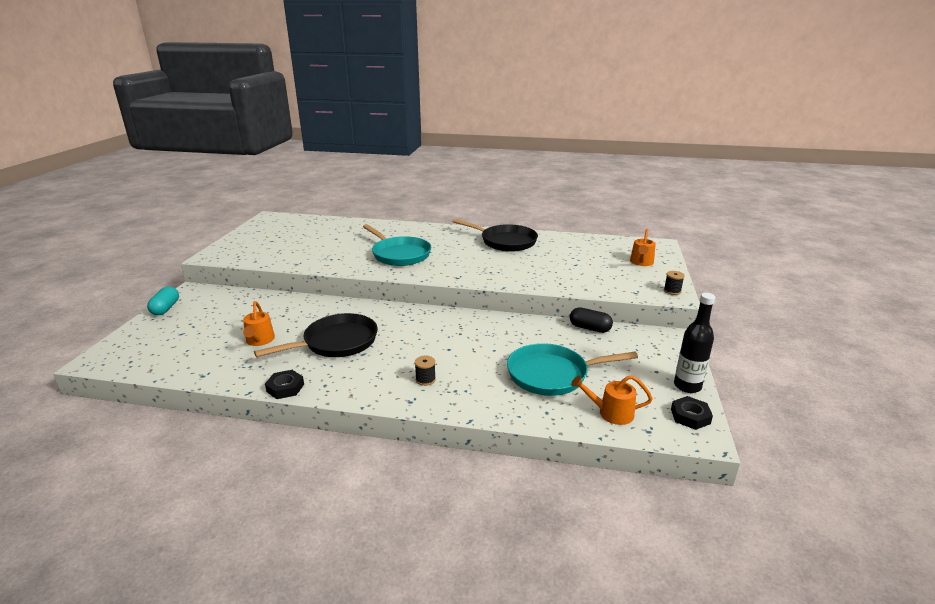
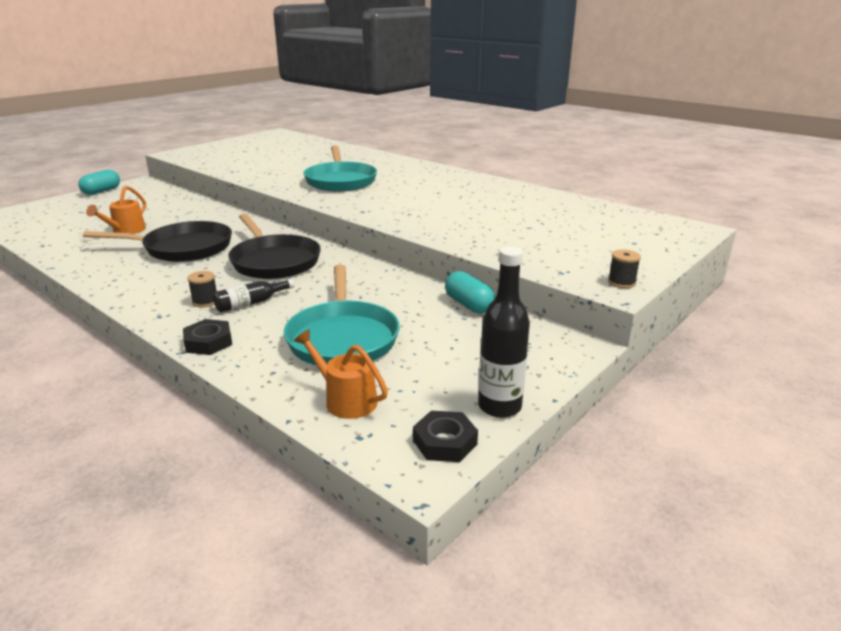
camera: 30 degrees right, 0 degrees up
(285, 388) = (81, 272): black nut -> black nut (208, 342)
(458, 370) = (251, 303): none -> black bottle
(505, 241) = (479, 190): black pan -> black pan (274, 261)
(552, 374) = (342, 337): turquoise pan -> turquoise pan turned 120 degrees counterclockwise
(589, 328) = (468, 305): black capsule -> turquoise capsule
(641, 262) = (629, 243): orange watering can -> none

